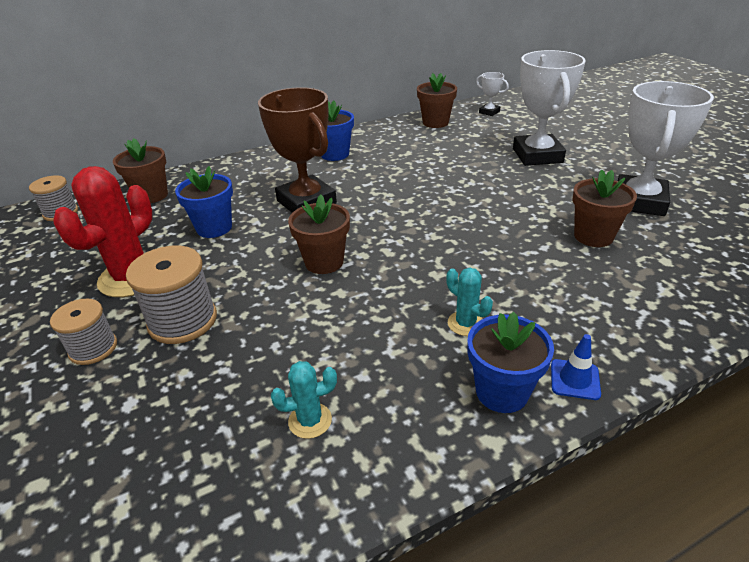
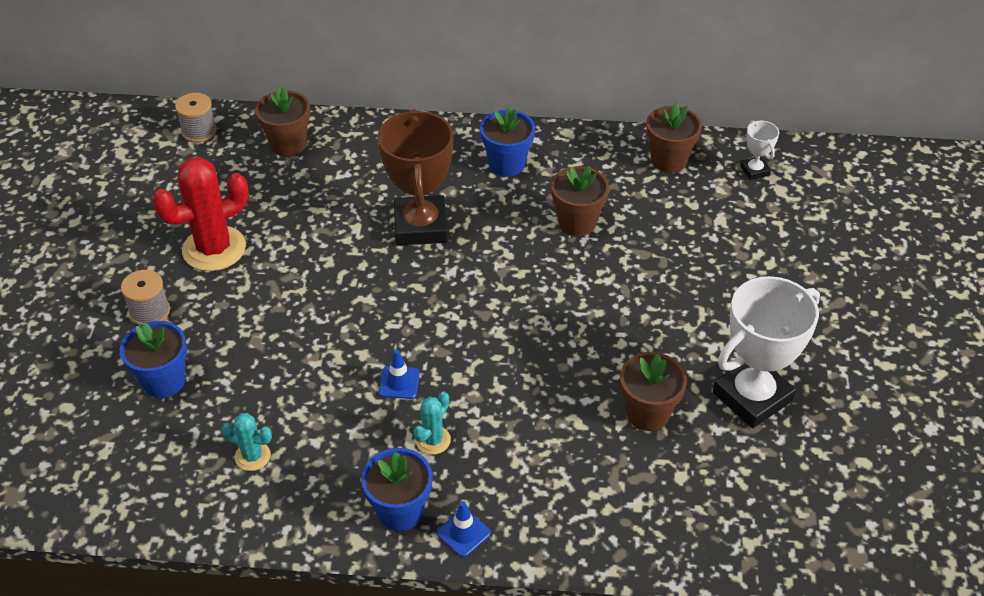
camera: 30 degrees right, 10 degrees up
(183, 321) = (225, 318): grey spool -> none
(214, 228) = (315, 220): blue flower pot -> blue flower pot (164, 381)
(324, 262) = (376, 313): brown flower pot -> brown flower pot (577, 222)
(392, 298) = (399, 383): none -> blue traffic cone
(465, 323) = (433, 440): turquoise cactus -> turquoise cactus turned 45 degrees clockwise
(537, 155) = (724, 275): white trophy -> none

